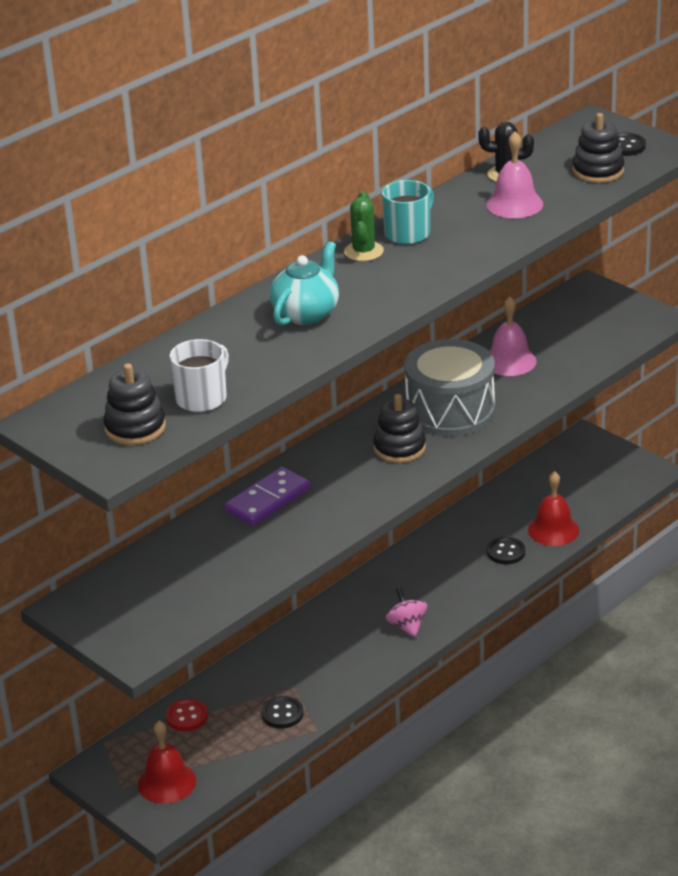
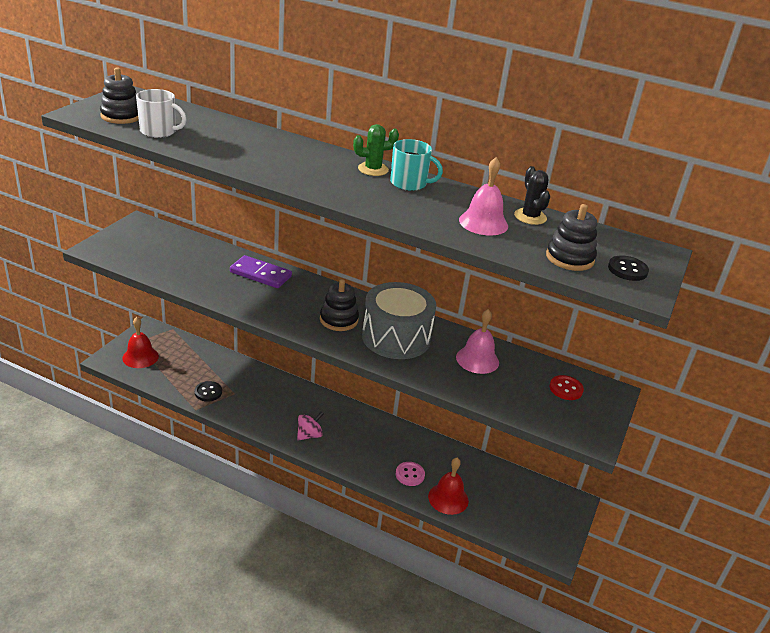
camera: 65 degrees right, 0 degrees up
(187, 716) = (199, 355): red button -> red button (566, 389)
(306, 313) = (277, 155): turquoise teapot -> none
(506, 552) = (410, 475): black button -> pink button

